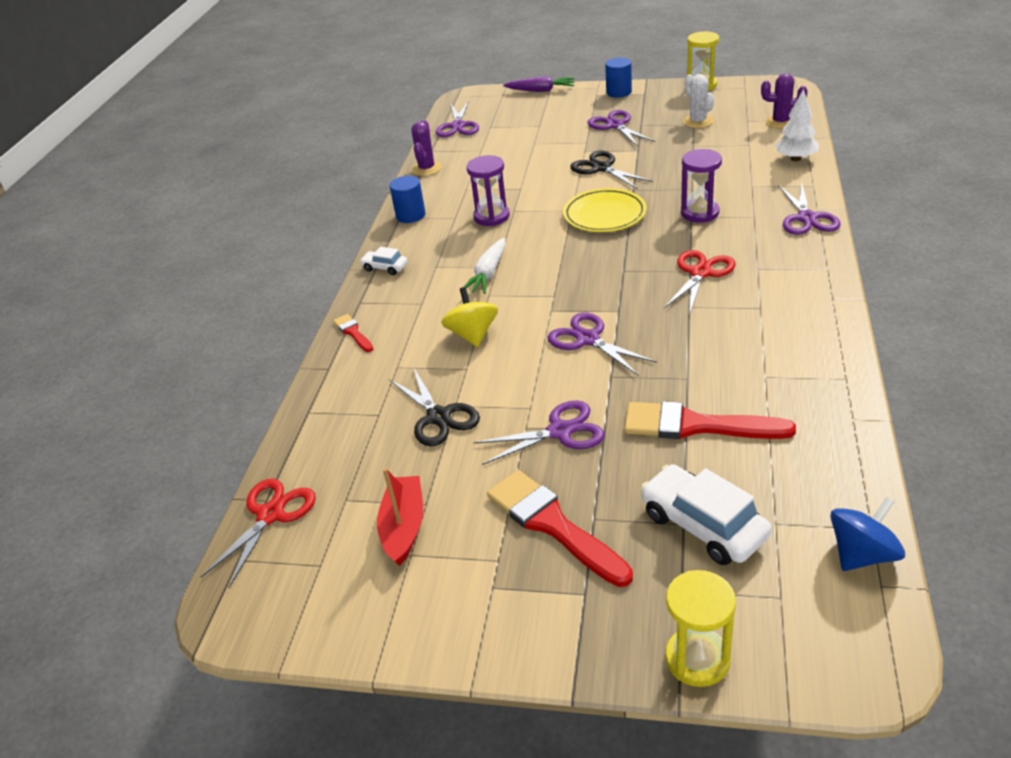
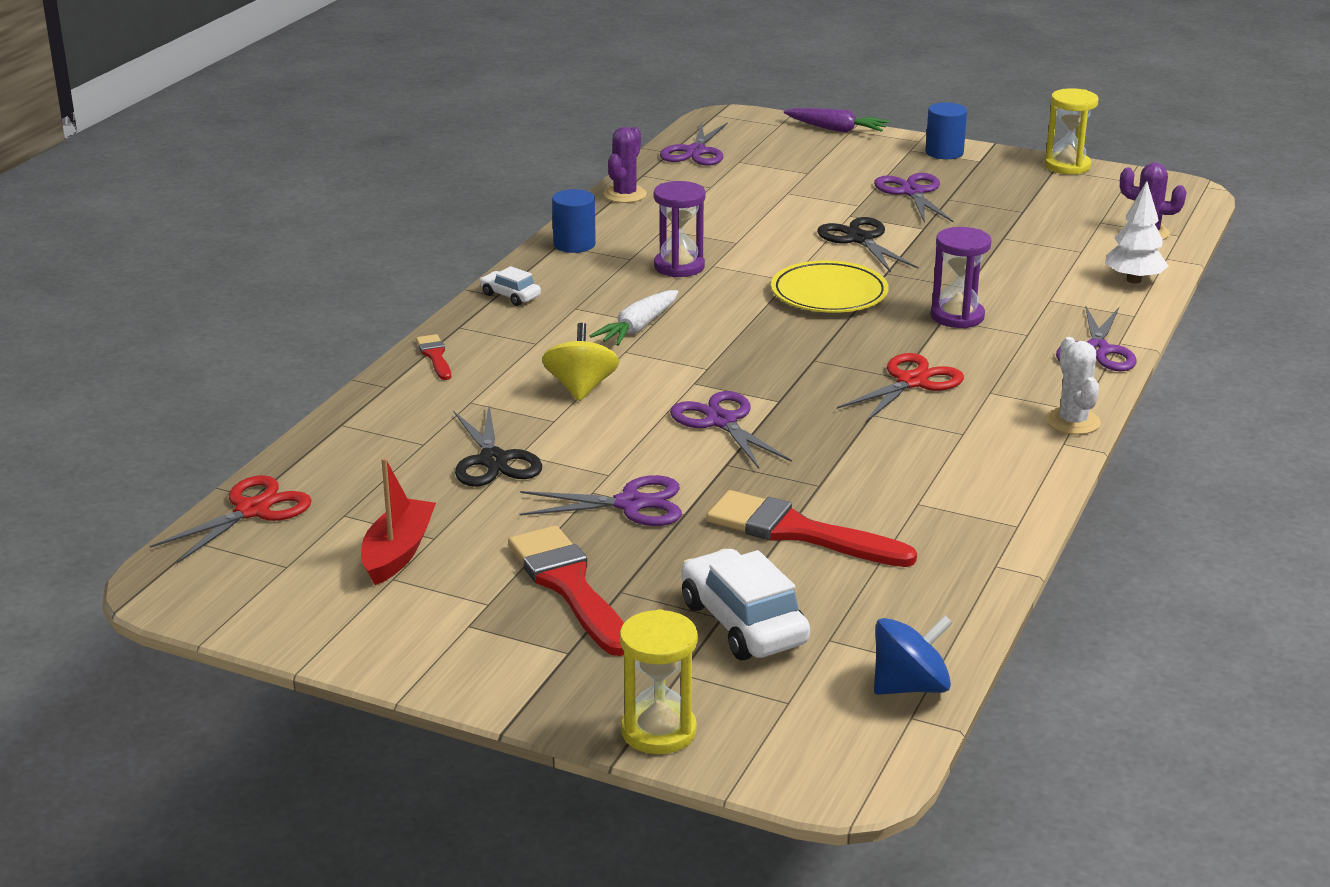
camera: 10 degrees right, 10 degrees down
(698, 121) = (1030, 210): white cactus -> white cactus (1072, 422)

